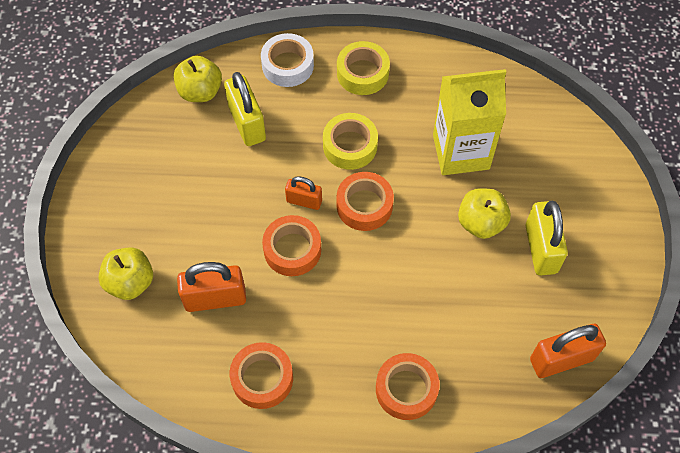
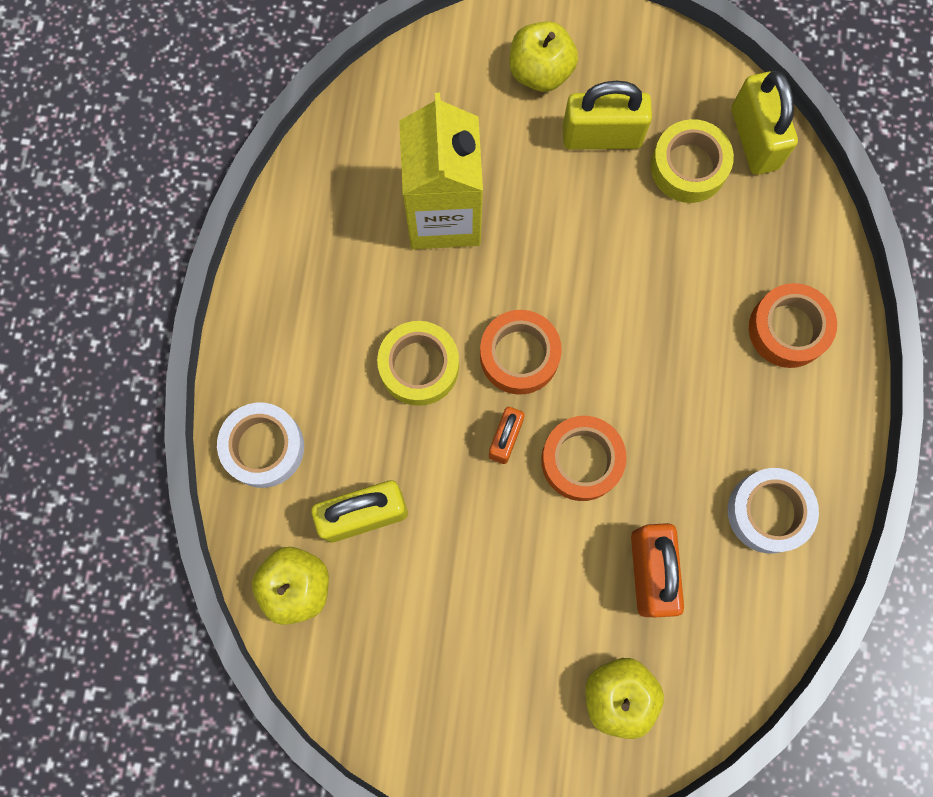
camera: 85 degrees left, 15 degrees up
(262, 378) = (768, 512): orange tape -> white tape
(362, 73) = (293, 336): yellow tape -> yellow tape (688, 167)
(481, 223) = (558, 205): yellow apple -> yellow apple (540, 71)
(561, 359) = (754, 138): orange padlock -> yellow padlock

